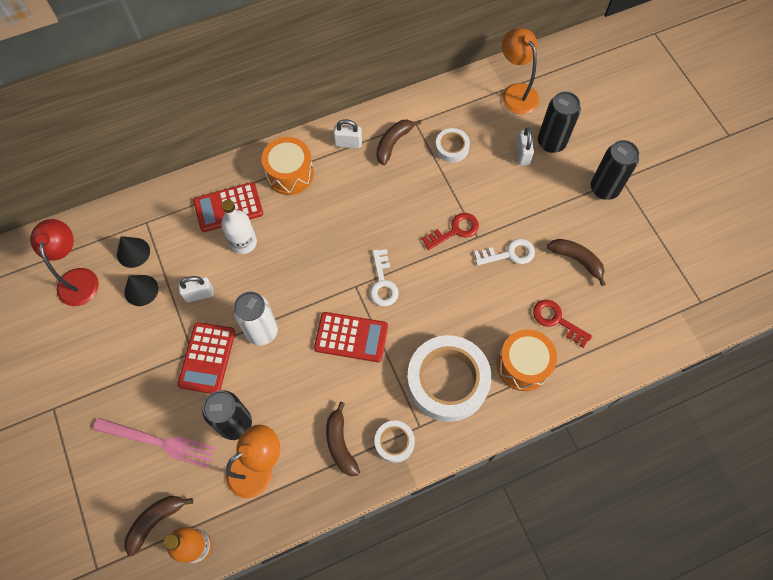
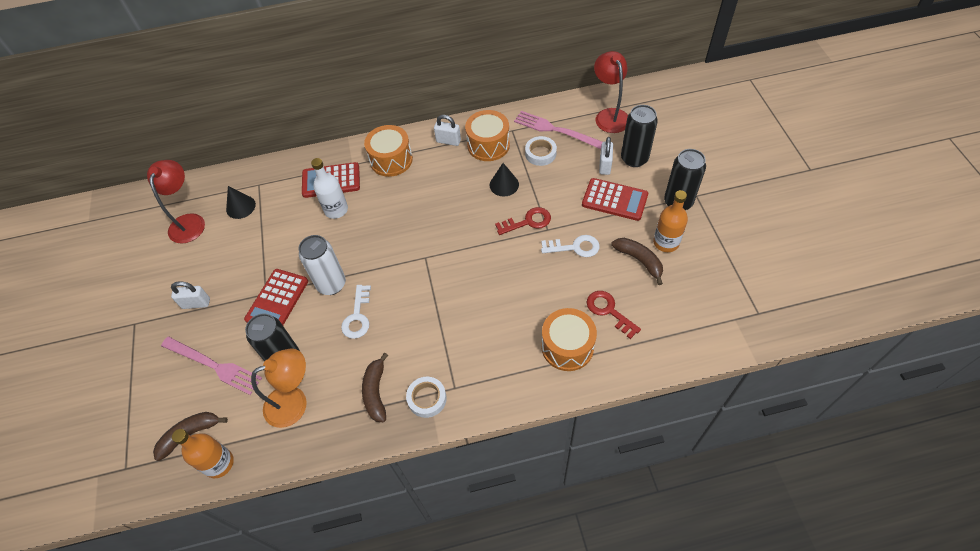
camera: 15 degrees right, 10 degrees down
(141, 290) = (238, 237): black cone -> black cone (504, 184)
(199, 294) = (286, 247): white padlock -> white padlock (196, 303)
(351, 337) = (410, 300): red calculator -> red calculator (614, 200)
(383, 283) = (450, 257): white key -> white key (357, 316)
(393, 143) = (488, 145): brown banana -> orange drum
(447, 381) = (491, 351): white tape -> none
(462, 117) = (556, 130): none -> pink fork
(516, 92) = (609, 115): orange lamp -> red lamp
(600, 236) = (666, 242): none -> orange bottle

